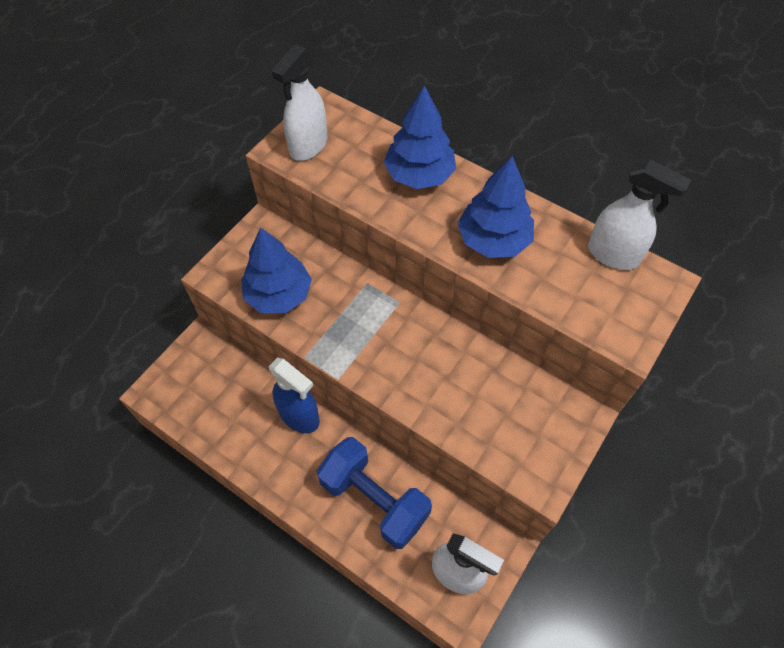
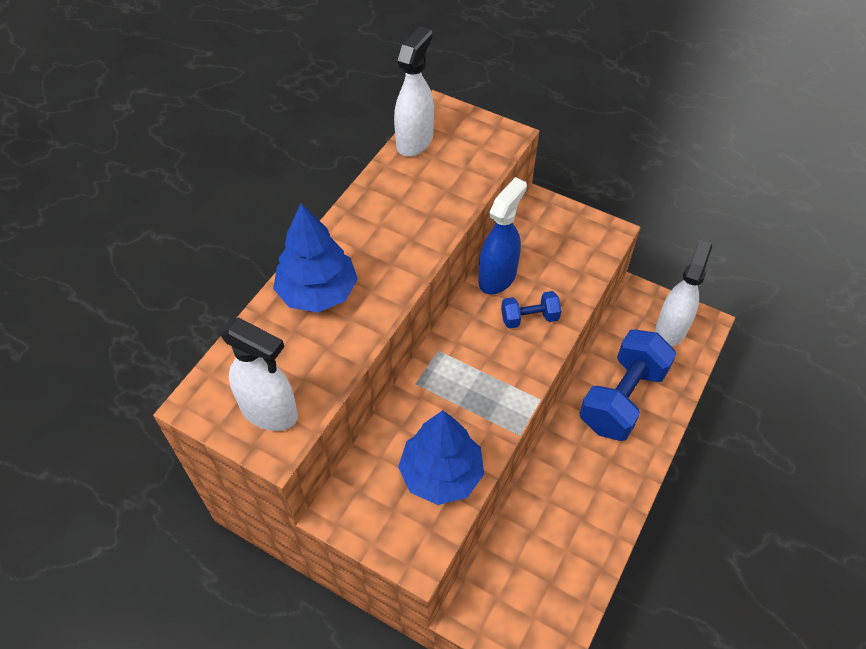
camera: 95 degrees left, 5 degrees down
(299, 416) = (548, 479): blue spray bottle -> blue spray bottle (497, 277)
(429, 382) = (529, 318): none -> blue dumbbell
(493, 240) = (405, 226): blue tree -> none

